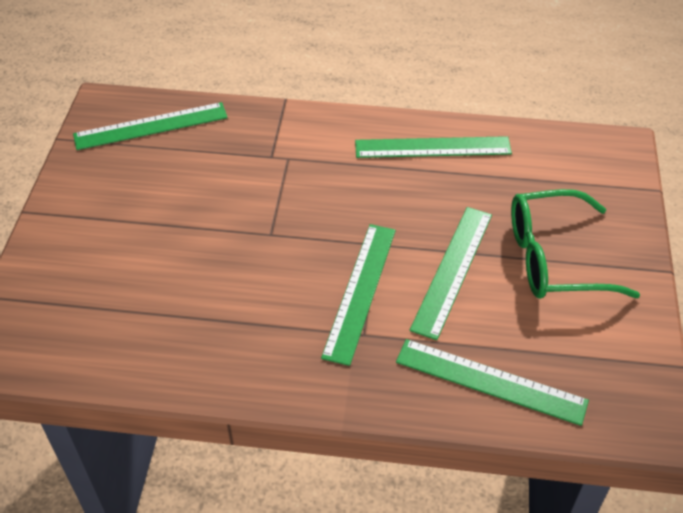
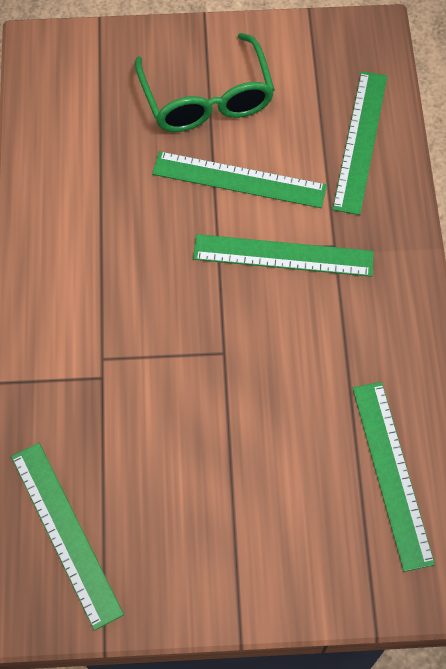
camera: 100 degrees left, 15 degrees up
(432, 147) = (63, 213): green ruler -> green ruler (391, 473)

